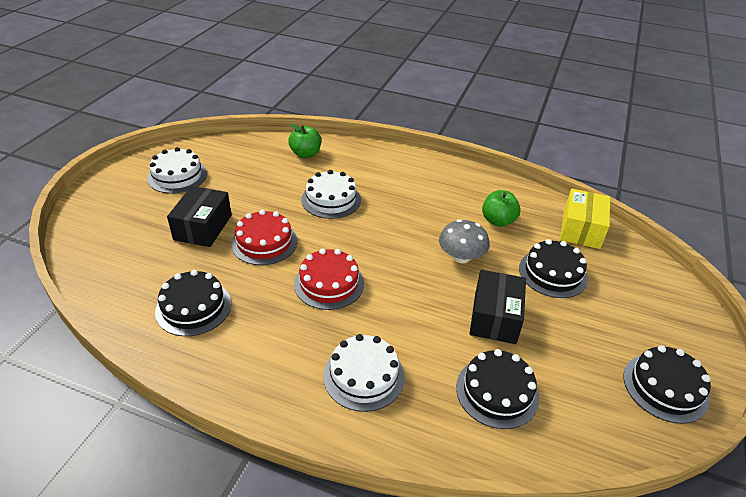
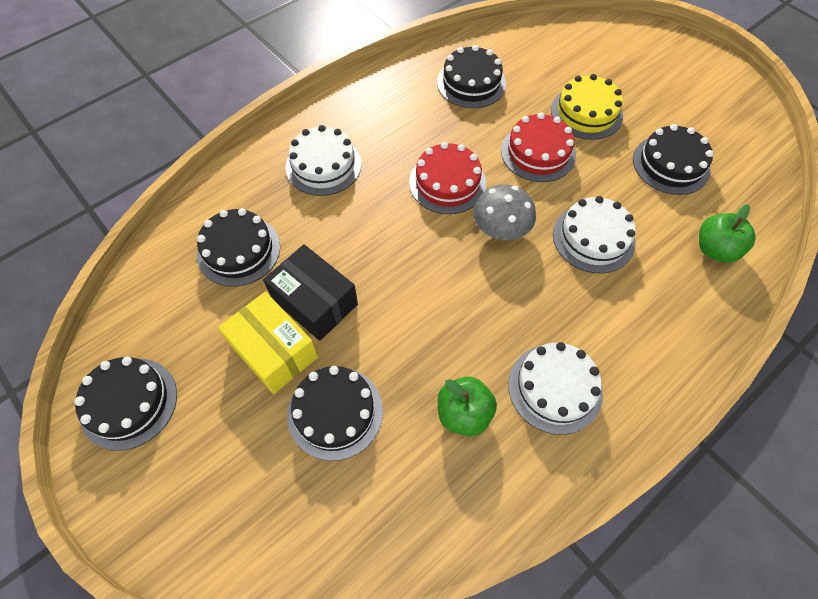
camera: 120 degrees right, 20 degrees up
(177, 176) = (696, 112): white cake -> white cake (555, 388)
(203, 227) = (586, 112): black box -> yellow cake
(240, 179) = (671, 164): none -> black cake
(461, 257) = (420, 324): grey mushroom -> grey mushroom (501, 228)
(581, 229) = (389, 525): yellow box -> yellow box (274, 351)

